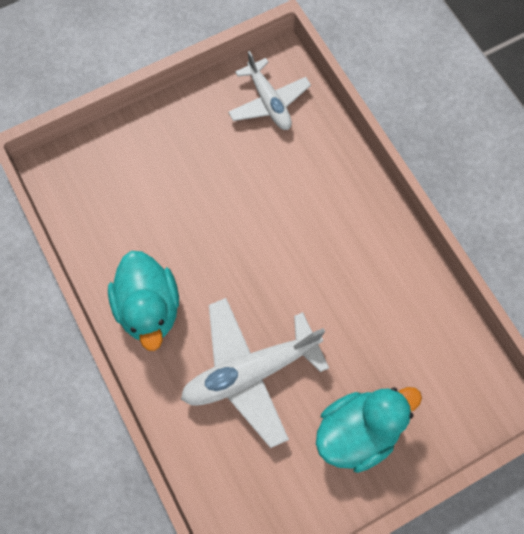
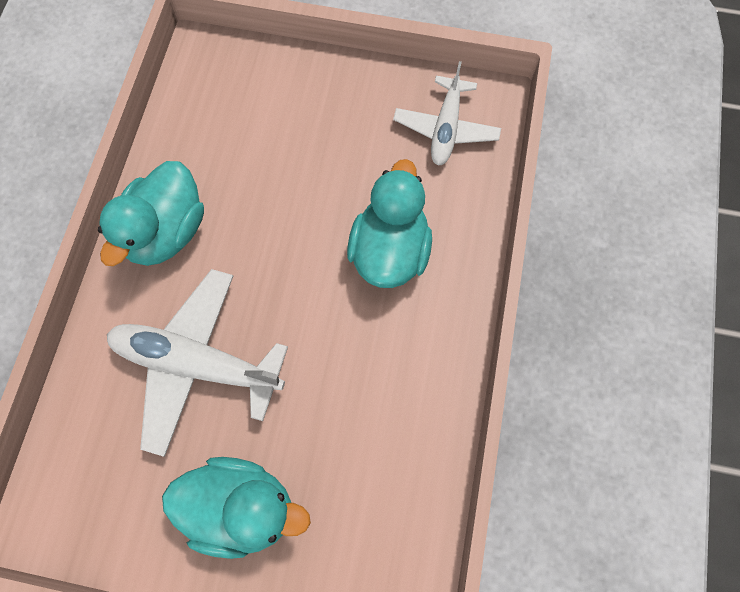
camera: 40 degrees right, 0 degrees up
(304, 207) = (390, 251): none -> turquoise duck

